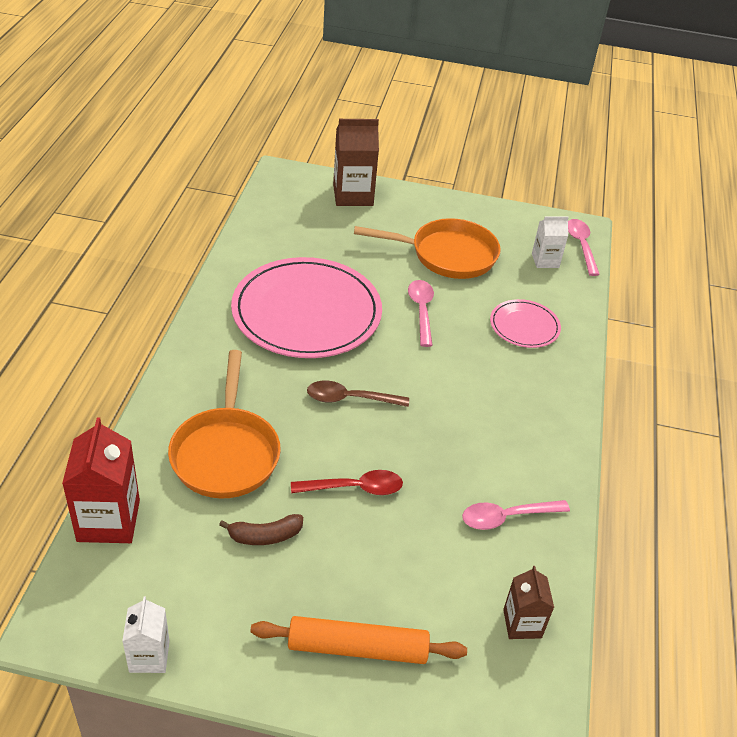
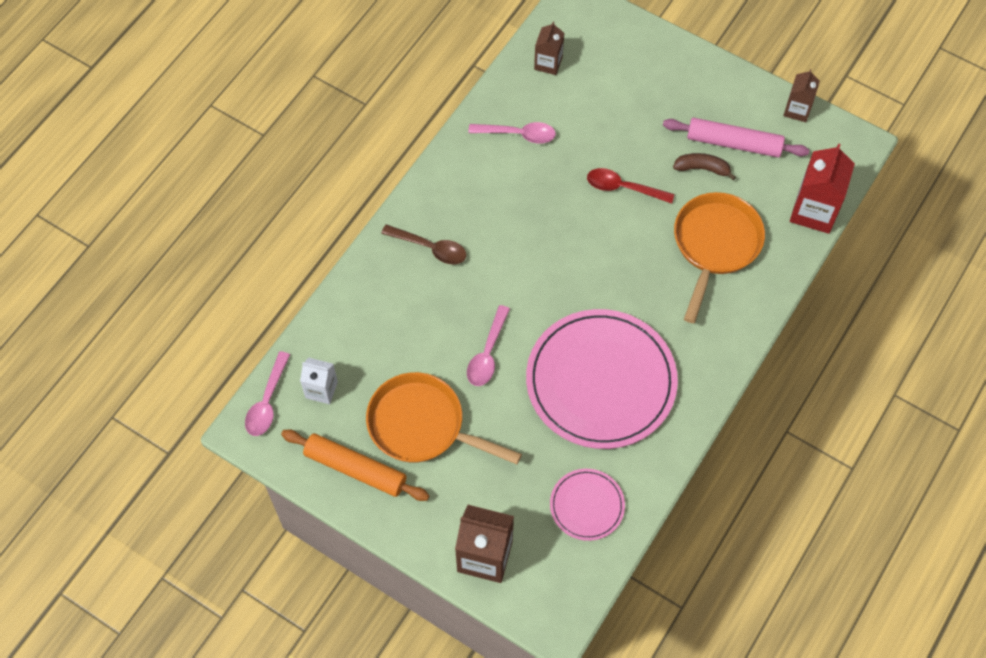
camera: 155 degrees left, 20 degrees up
(149, 656) = (797, 110): white carton -> brown carton
(232, 581) = (734, 143): none -> pink rolling pin
(350, 399) = (596, 270): brown spoon -> brown spoon (430, 248)
(357, 647) = (663, 79): orange rolling pin -> orange rolling pin (355, 469)
(524, 326) = (397, 308): pink plate -> pink plate (587, 505)

